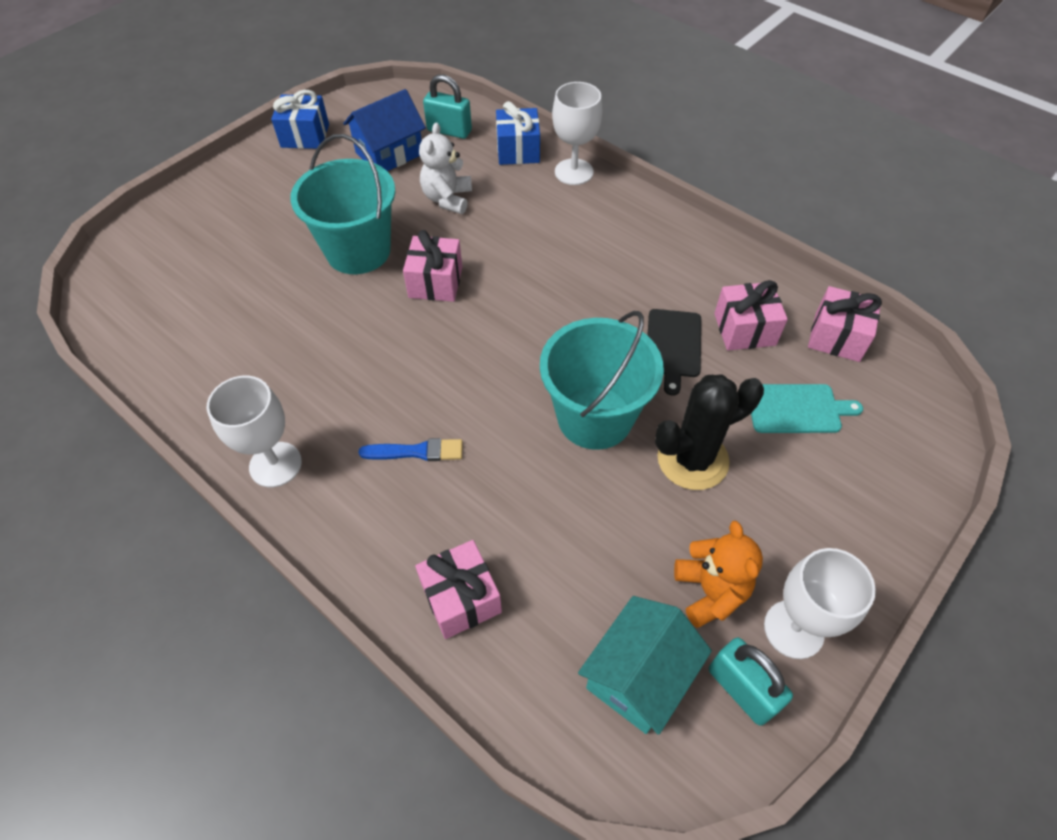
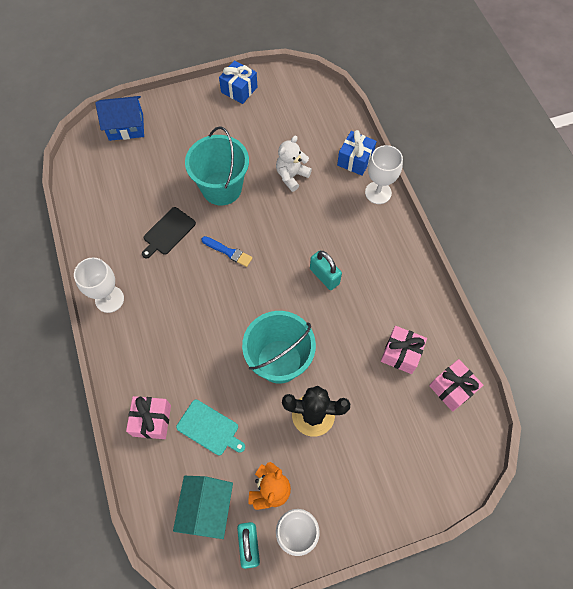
camera: 30 degrees right, 10 degrees up
(389, 153) = (279, 126): blue house -> blue house (126, 127)
(416, 451) = (178, 330): blue brush -> blue brush (228, 252)
(435, 282) = (250, 230): pink gift -> none
(449, 131) = (324, 125): turquoise padlock -> turquoise padlock (324, 276)
(638, 676) = (206, 508): turquoise house -> turquoise house turned 60 degrees counterclockwise
(673, 346) = (352, 342): black cutting board -> black cutting board (168, 232)
(797, 409) = (392, 419): turquoise cutting board -> turquoise cutting board (209, 428)

